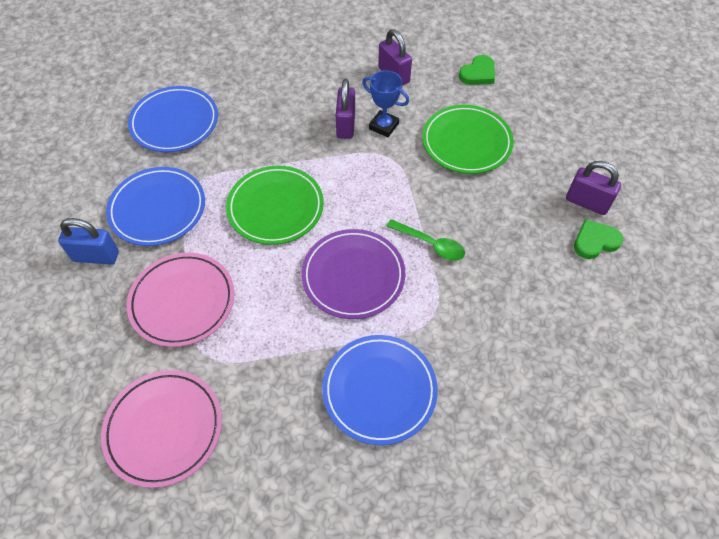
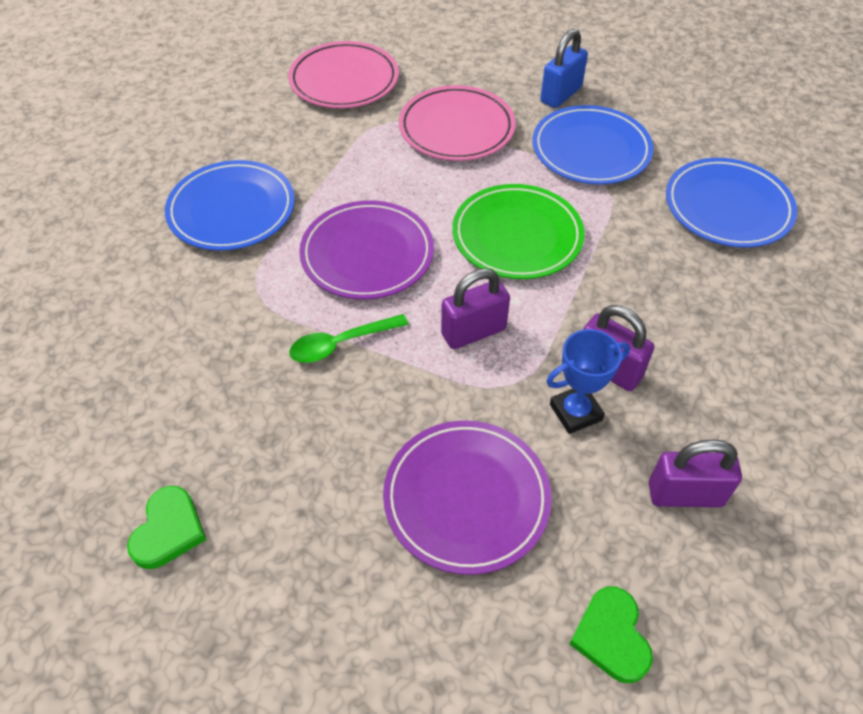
camera: 125 degrees right, 5 degrees down
(466, 142) = (466, 498): green plate -> purple plate
(587, 202) = (228, 577): purple padlock -> purple padlock (473, 332)

